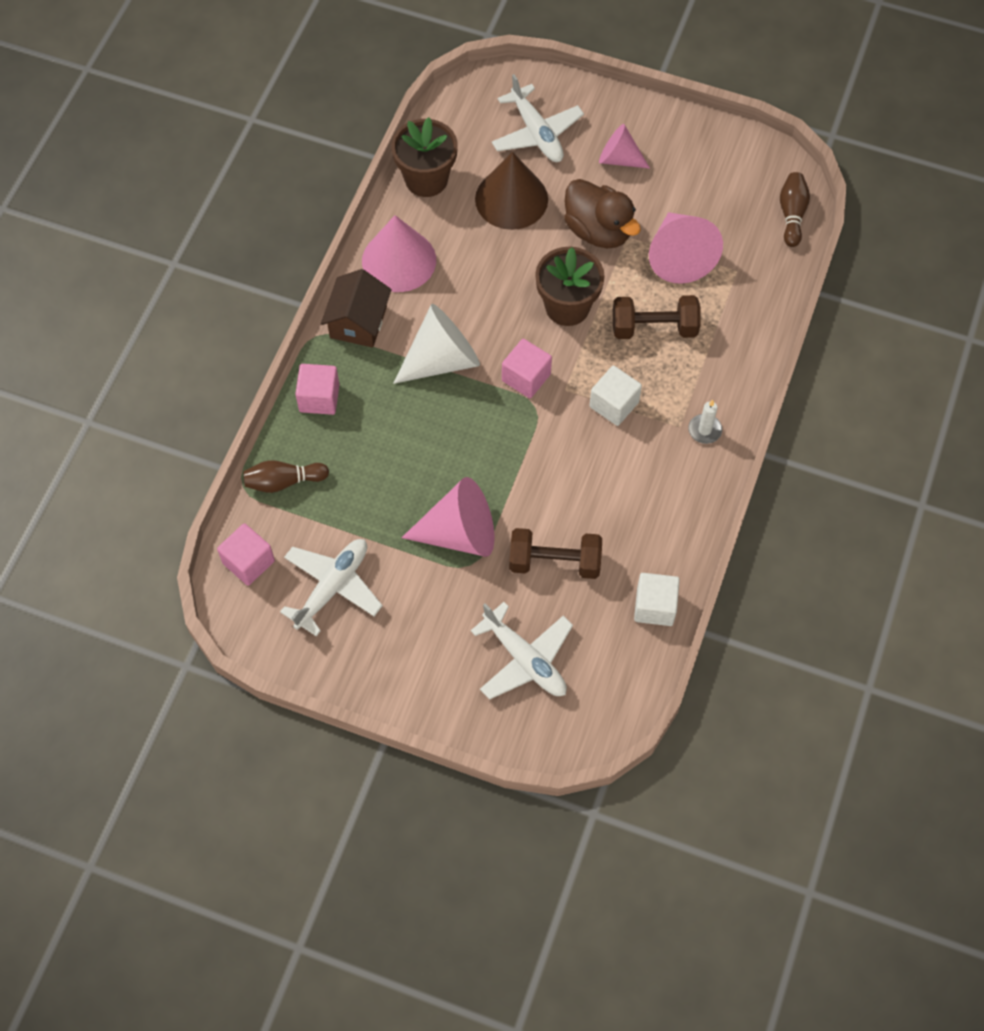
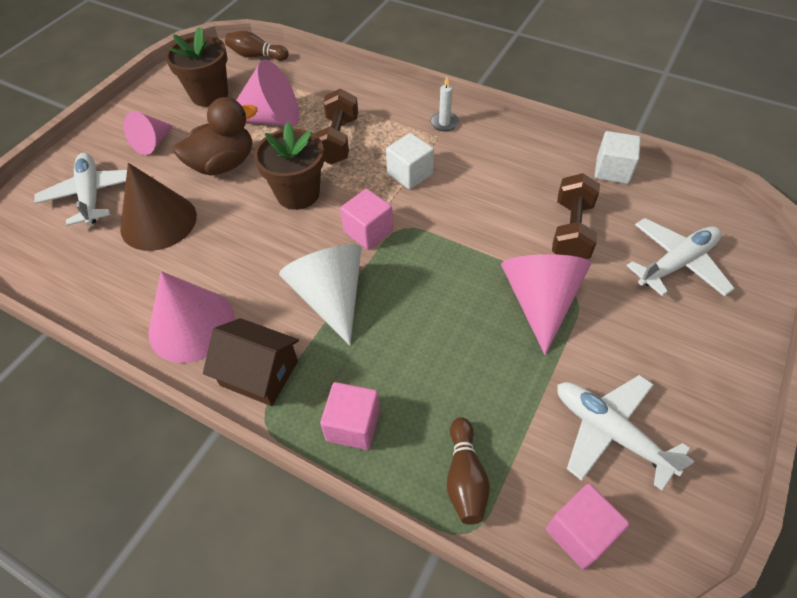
camera: 80 degrees left, 10 degrees down
(426, 179) = (98, 289): brown flower pot -> brown flower pot (209, 95)
(536, 133) = (92, 195): white plane -> white plane turned 90 degrees counterclockwise

